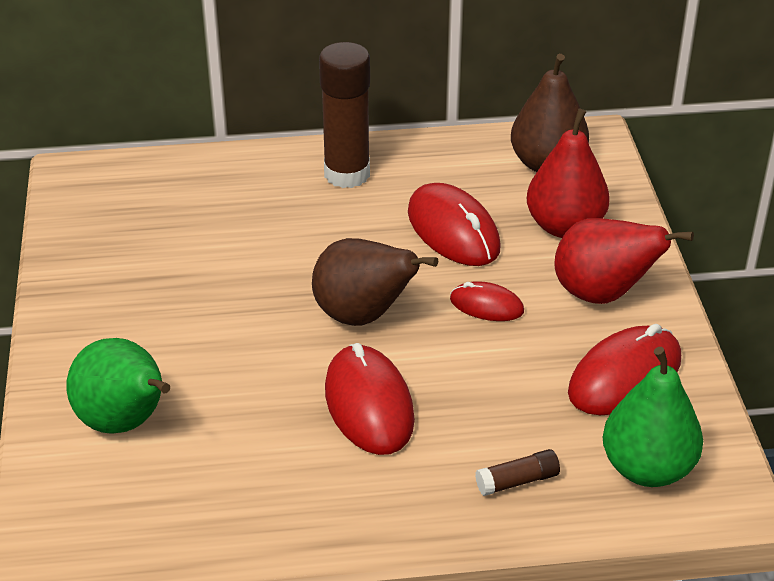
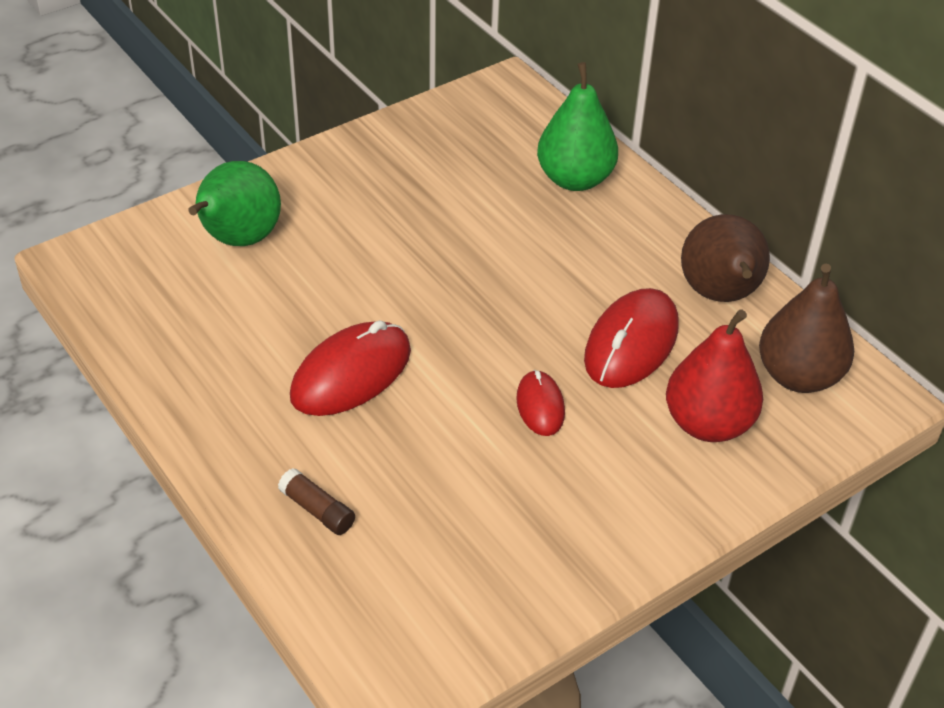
camera: 60 degrees right, 5 degrees up
(347, 174) = (651, 241): brown glue stick -> none
(363, 316) = (462, 327): brown pear -> brown pear (720, 295)
(602, 294) = (625, 488): red pear -> none
(624, 376) = (513, 545): red mouse -> none
(647, 468) = (393, 605): green pear -> green pear (575, 179)

